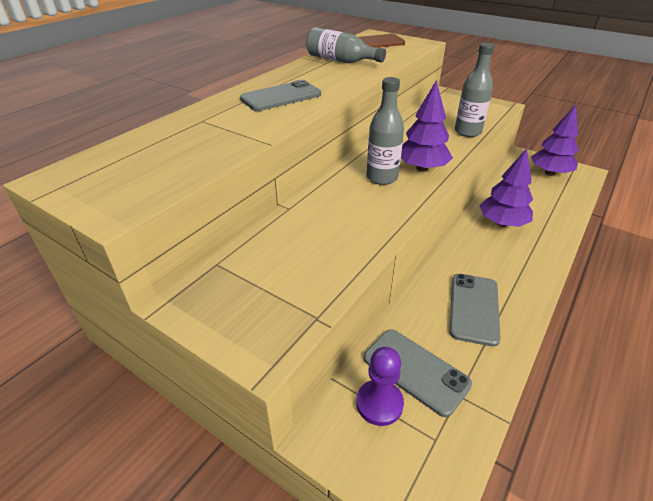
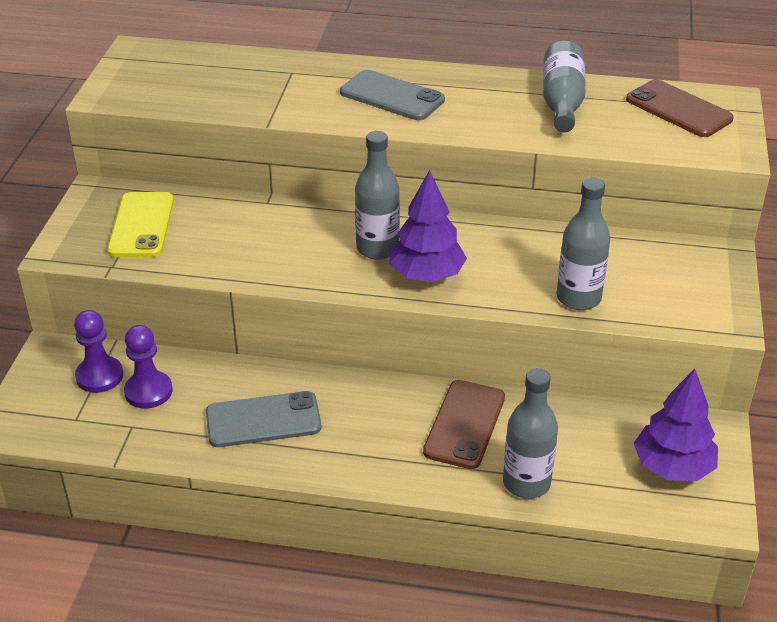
camera: 65 degrees right, 0 degrees up
(265, 282) = (141, 225): none -> yellow phone
(415, 371) = (148, 391): grey phone -> purple pawn
(502, 223) = (464, 424): purple tree -> brown phone
(557, 217) = (526, 483): none -> grey bottle

